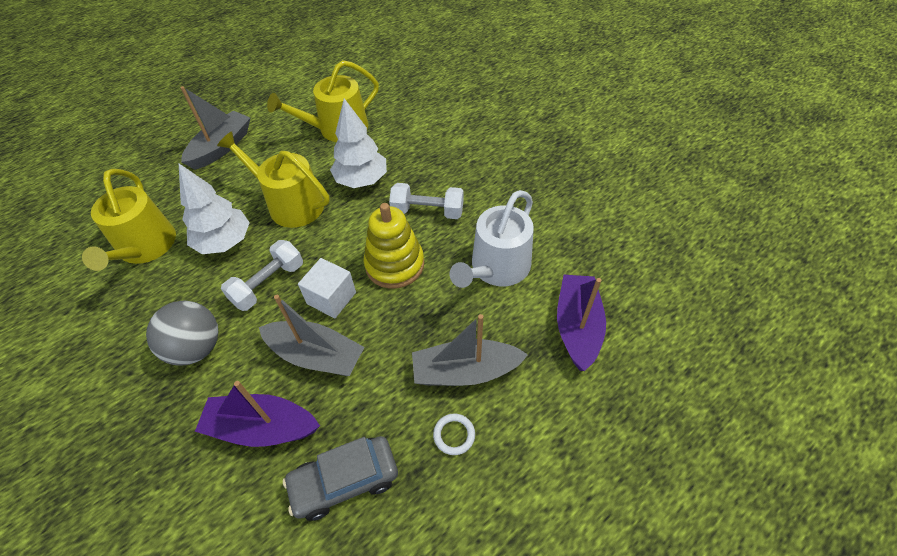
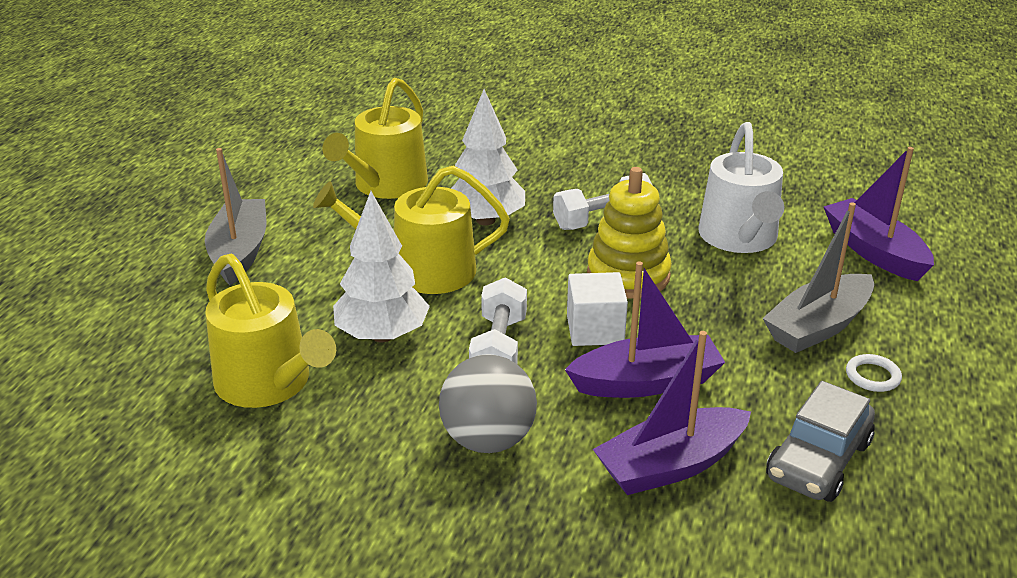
camera: 35 degrees left, 20 degrees down
(316, 355) = (646, 382): grey boat -> purple boat

